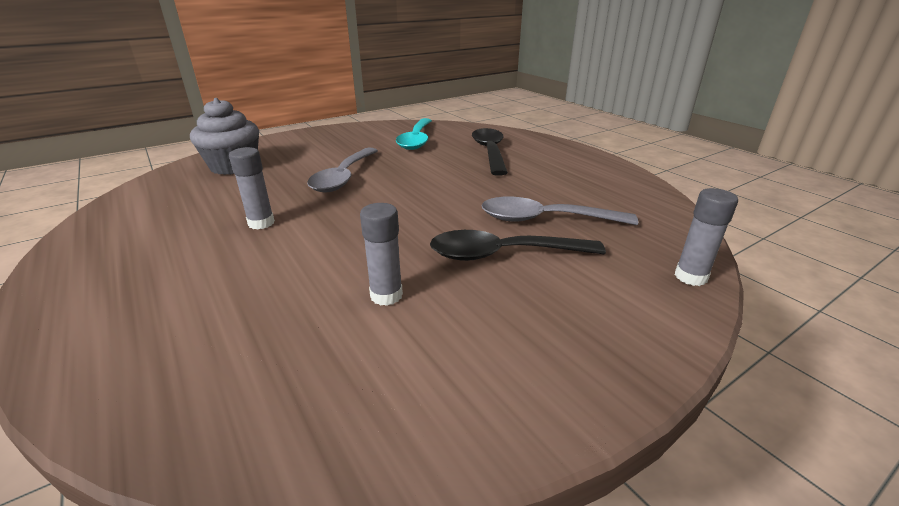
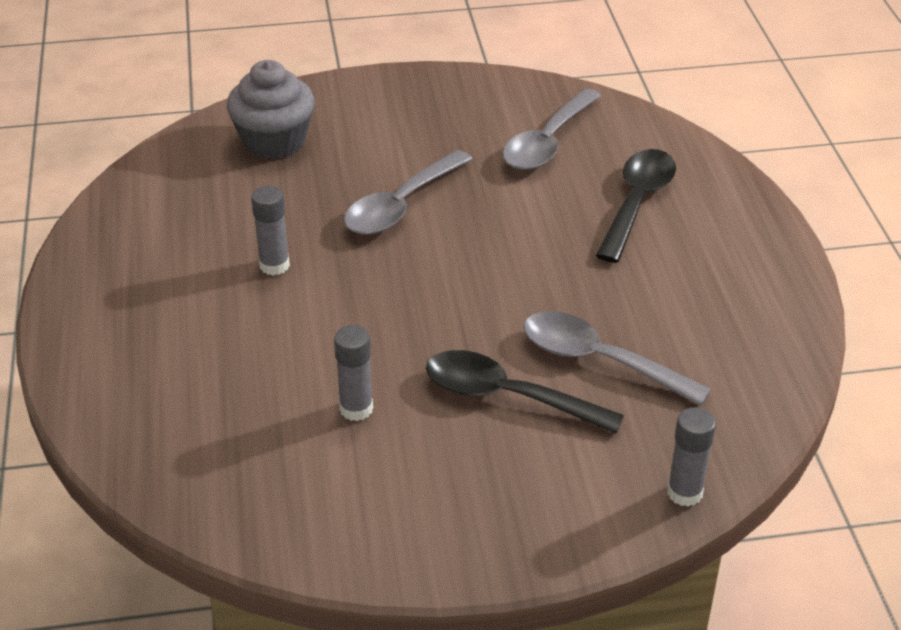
camera: 25 degrees right, 10 degrees up
(416, 140) = (548, 142): turquoise spoon -> grey spoon

